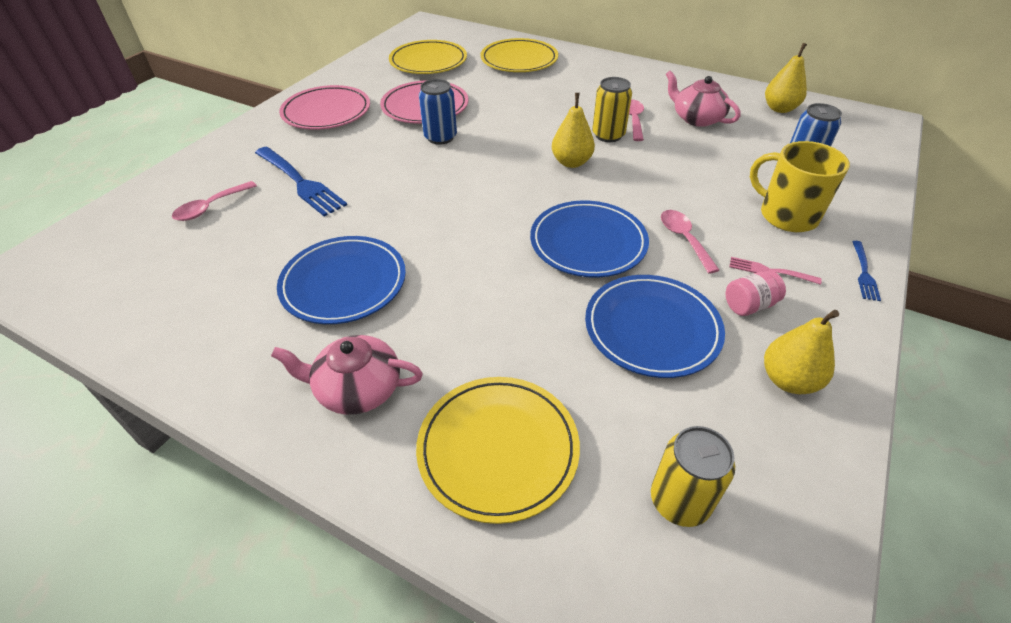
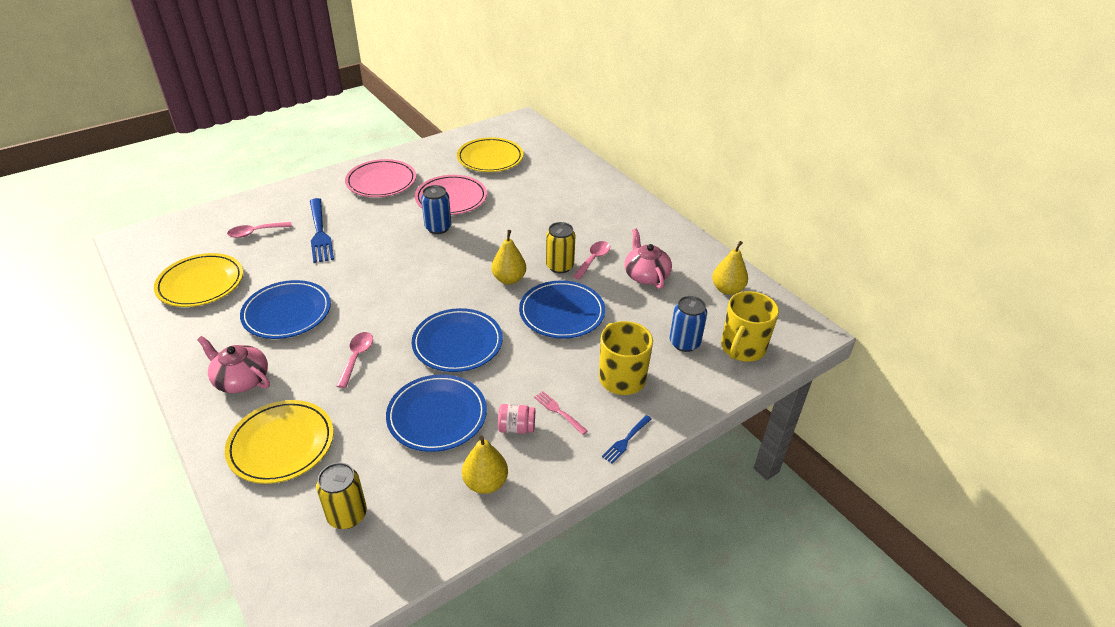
camera: 25 degrees right, 5 degrees down
(519, 60) = (560, 177): yellow plate -> yellow plate (201, 283)
(660, 176) = (562, 312): none -> blue plate
(684, 239) = (525, 366): pink spoon -> pink spoon (356, 357)
(853, 152) = (742, 348): none -> yellow mug

